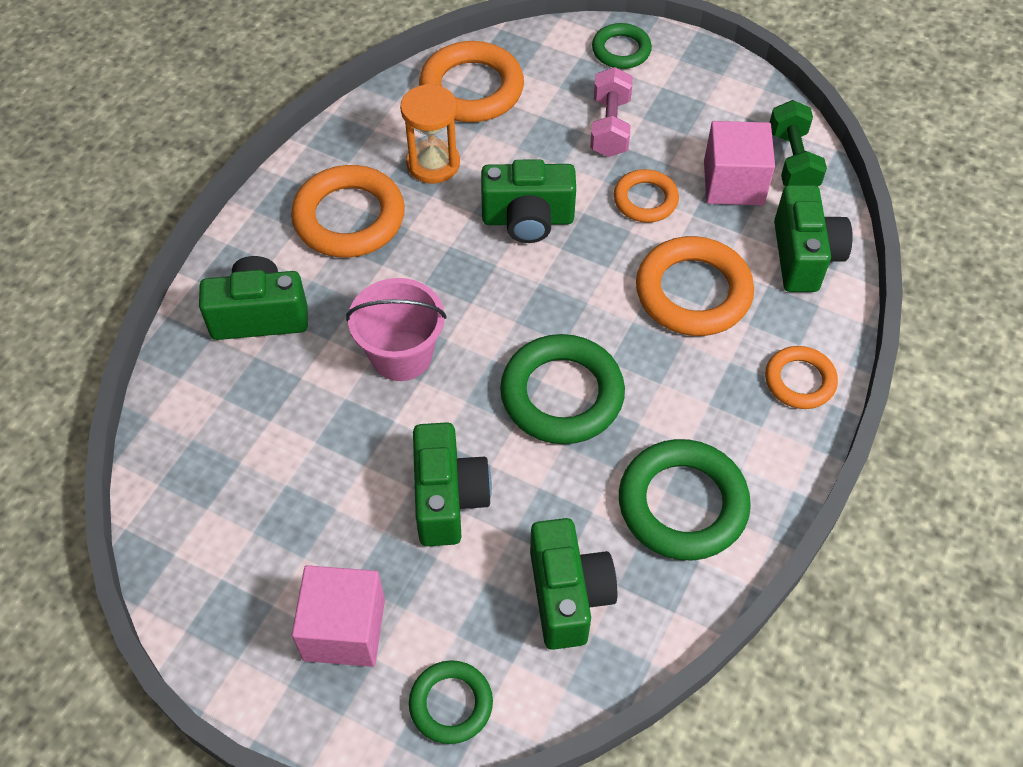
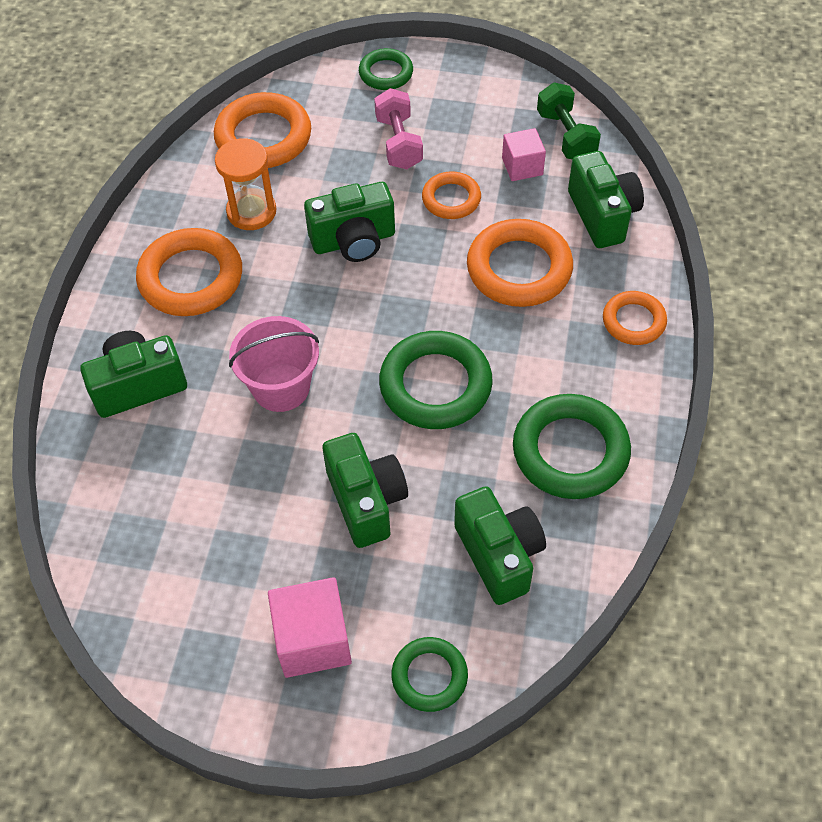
camera: 15 degrees left, 0 degrees up
(733, 183) = (522, 166): pink cube -> pink cube, size x0.64

